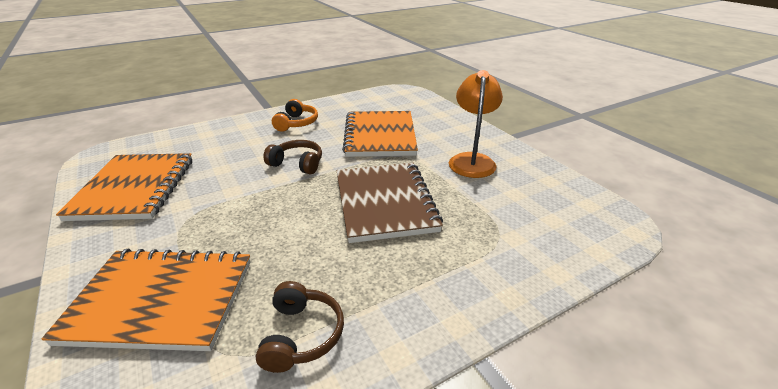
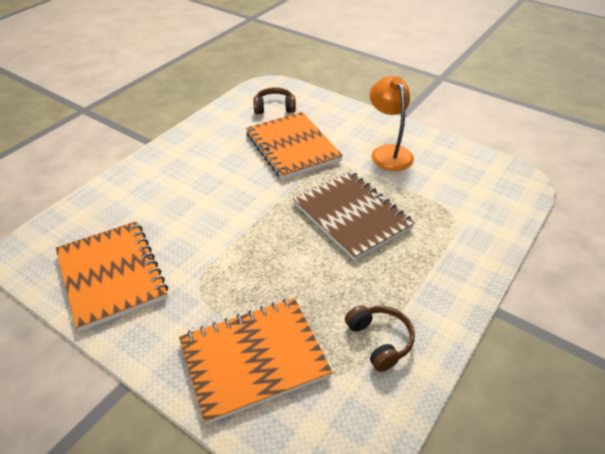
camera: 25 degrees left, 10 degrees up
(296, 123) = (199, 154): orange headphones -> none
(297, 164) = (244, 200): brown headphones -> brown headphones (274, 108)

